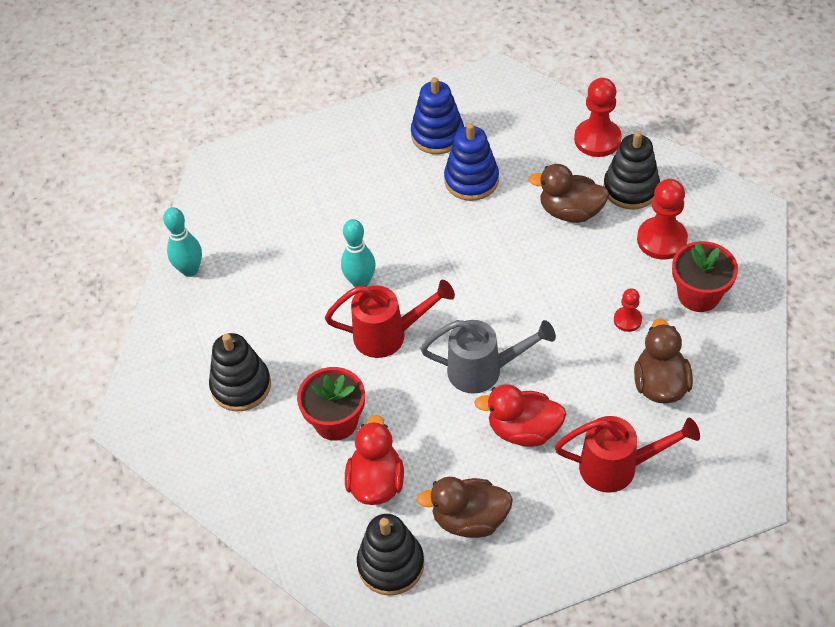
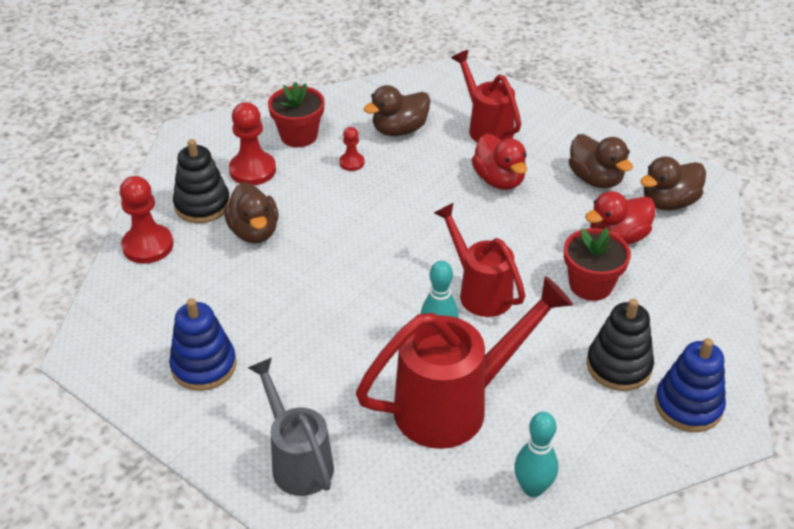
camera: 125 degrees left, 10 degrees down
(290, 262) = (456, 404): none -> red watering can
(391, 564) = (668, 202): black stacking toy -> brown duck
(471, 180) = (255, 312): blue stacking toy -> blue stacking toy (688, 405)
(484, 371) = (465, 220): grey watering can -> grey watering can (297, 460)

